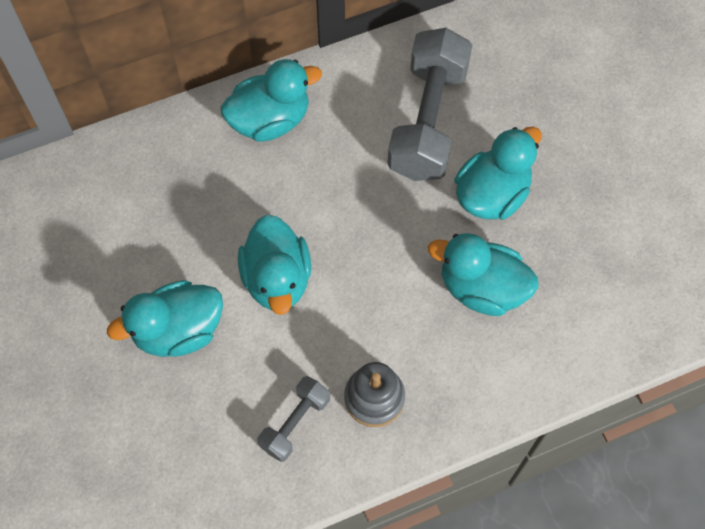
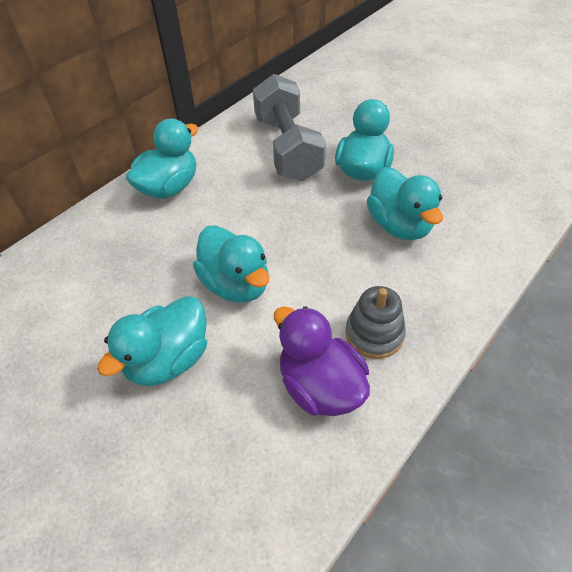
camera: 25 degrees left, 15 degrees down
(295, 423) = (320, 386): grey dumbbell -> purple duck
(481, 288) = (399, 225): turquoise duck -> turquoise duck turned 105 degrees counterclockwise

